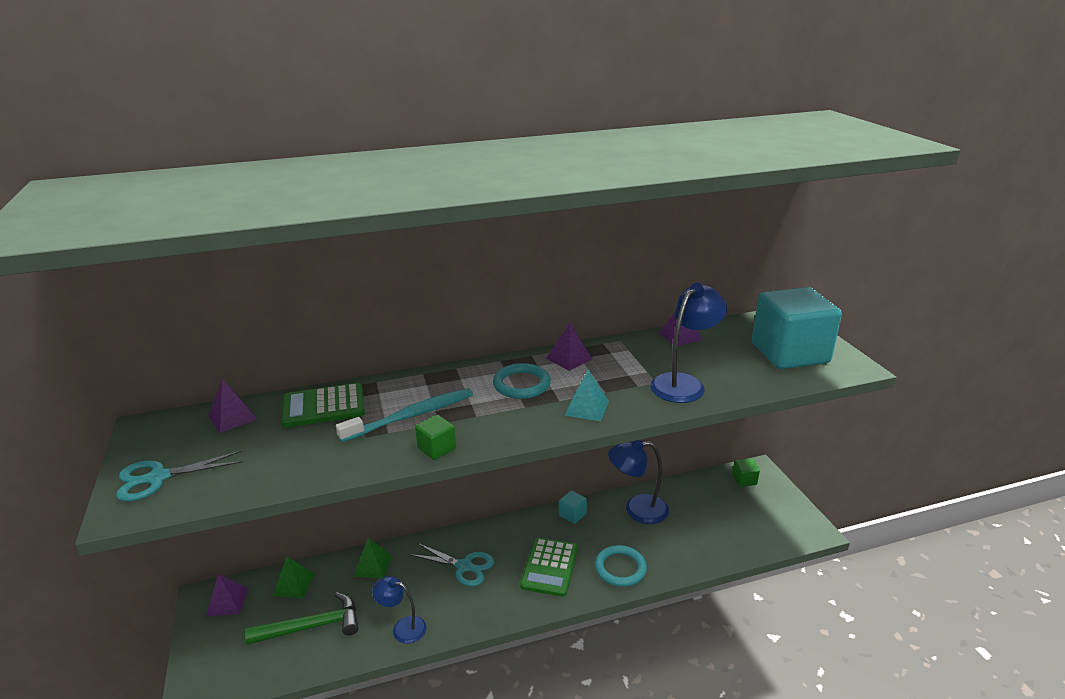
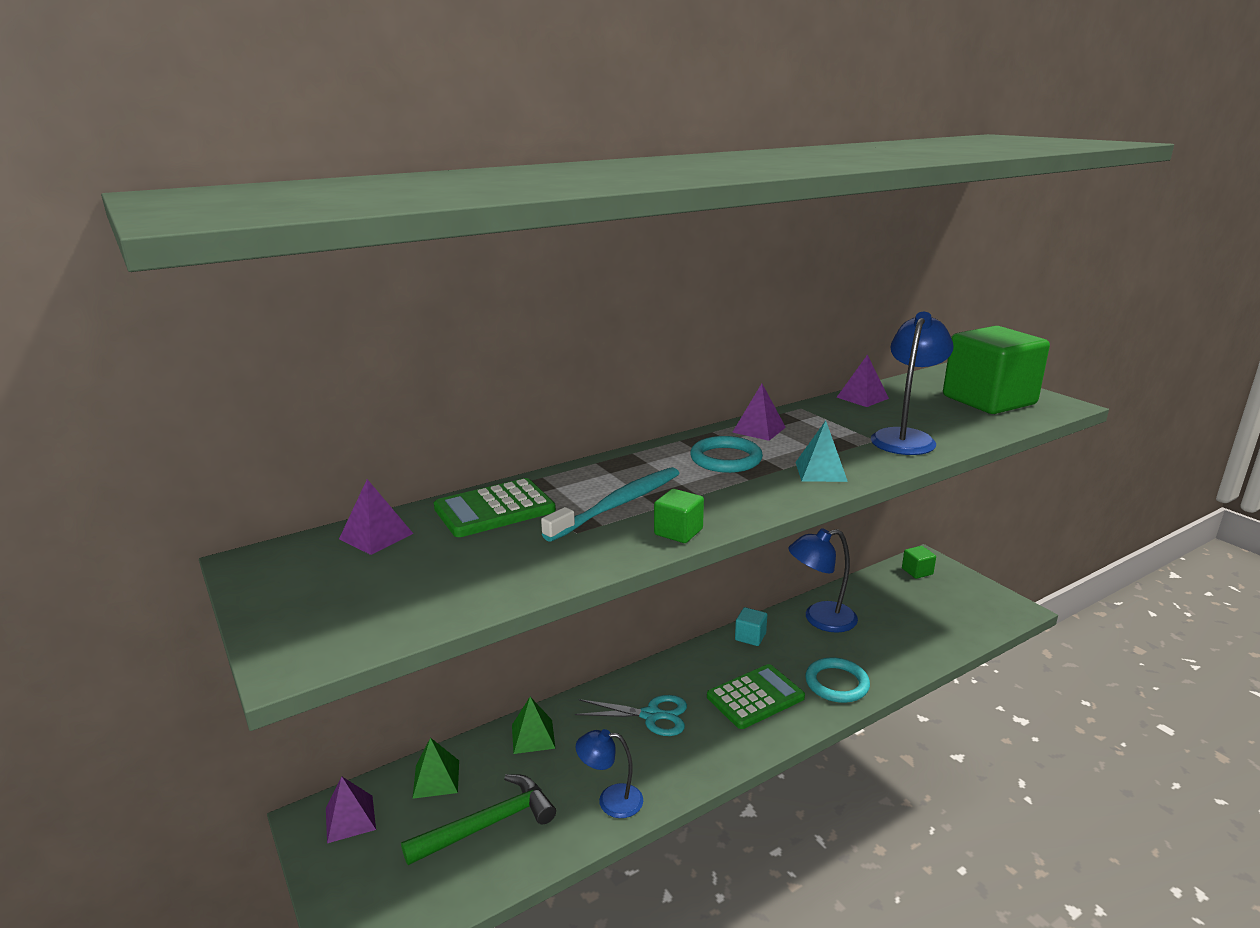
camera: 15 degrees left, 5 degrees down
(158, 478) = (319, 615): turquoise scissors -> none
(549, 567) = (755, 697): green calculator -> green calculator turned 120 degrees counterclockwise
(789, 353) = (988, 400): turquoise cube -> green cube

